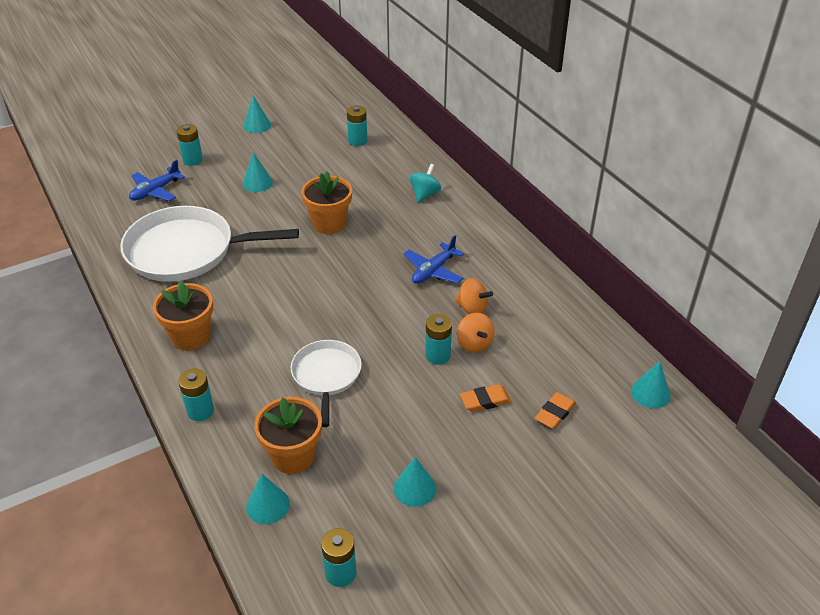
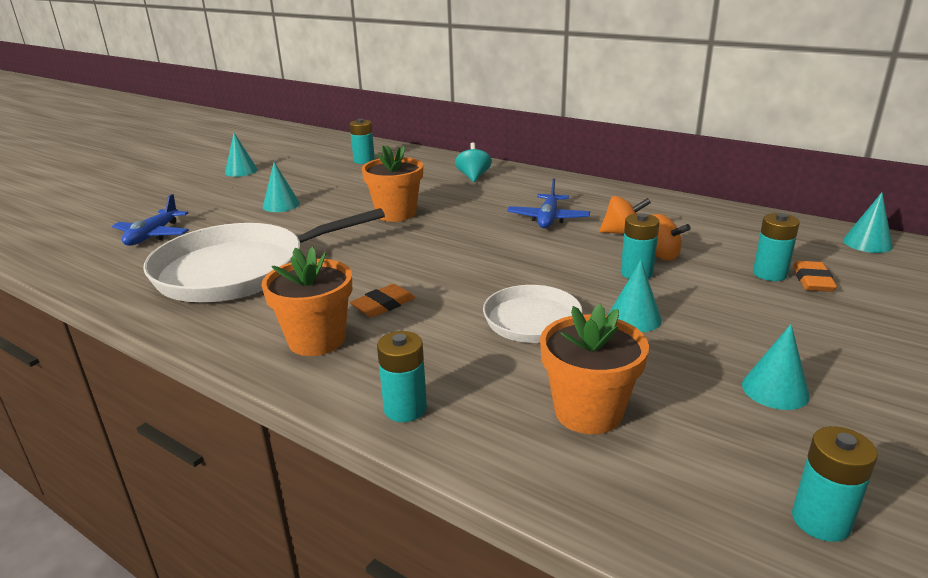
camera: 25 degrees left, 15 degrees down
(192, 160) = (183, 205): turquoise battery -> turquoise battery (769, 274)
(268, 505) = (620, 480): turquoise cone -> turquoise cone (634, 318)
(485, 400) = (734, 292): orange eraser -> orange eraser (383, 305)

